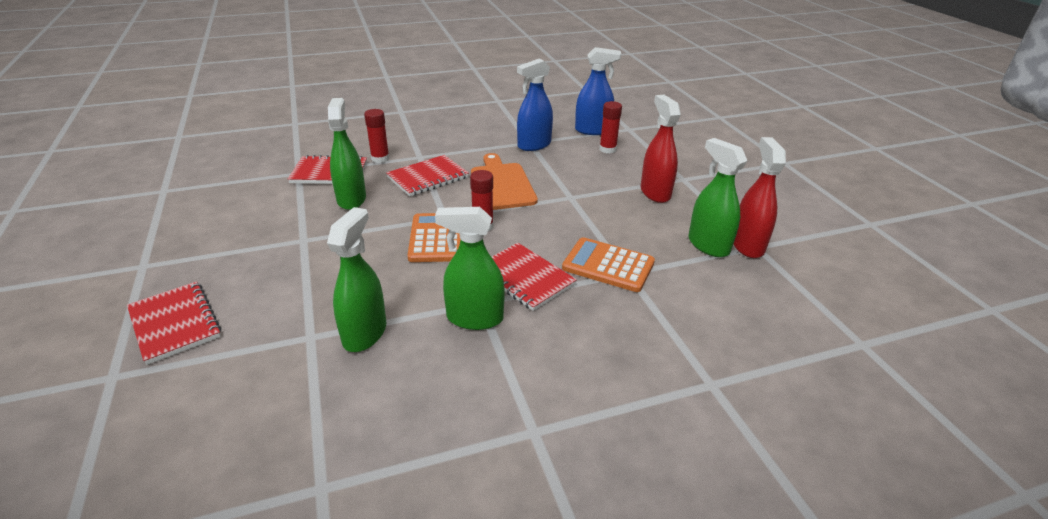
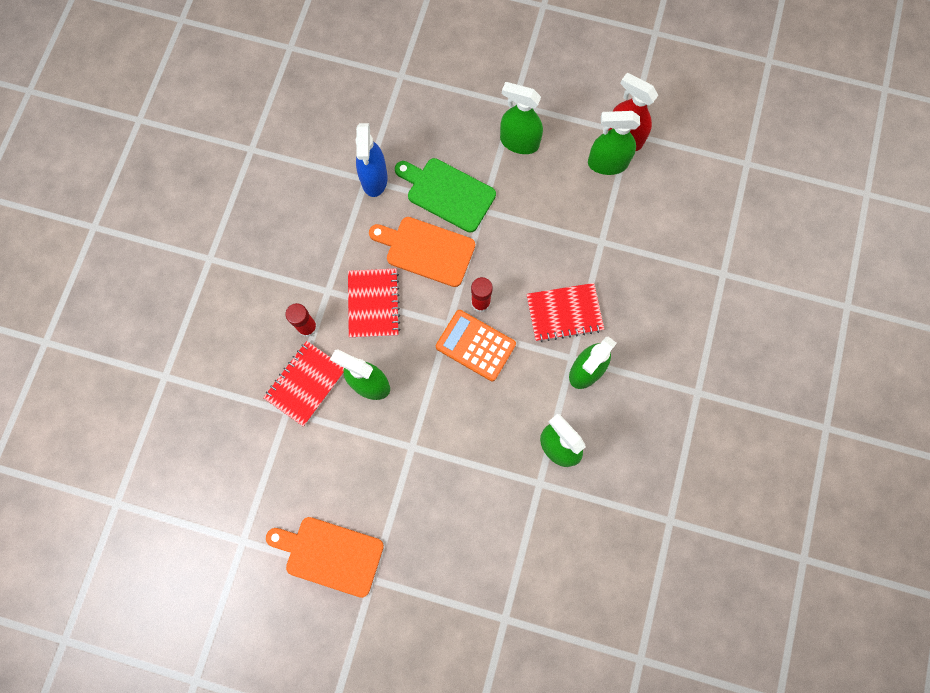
camera: 55 degrees left, 40 degrees up
(163, 234) = (330, 555): none -> orange cutting board
(175, 323) = (469, 569): red notebook -> none
(563, 177) = (447, 193): none -> green cutting board
(593, 130) = (381, 108): blue spray bottle -> none
(607, 149) = (425, 123): red glue stick -> none
(608, 265) = (586, 248): orange calculator -> none
(655, 192) = (519, 142): red spray bottle -> green spray bottle

